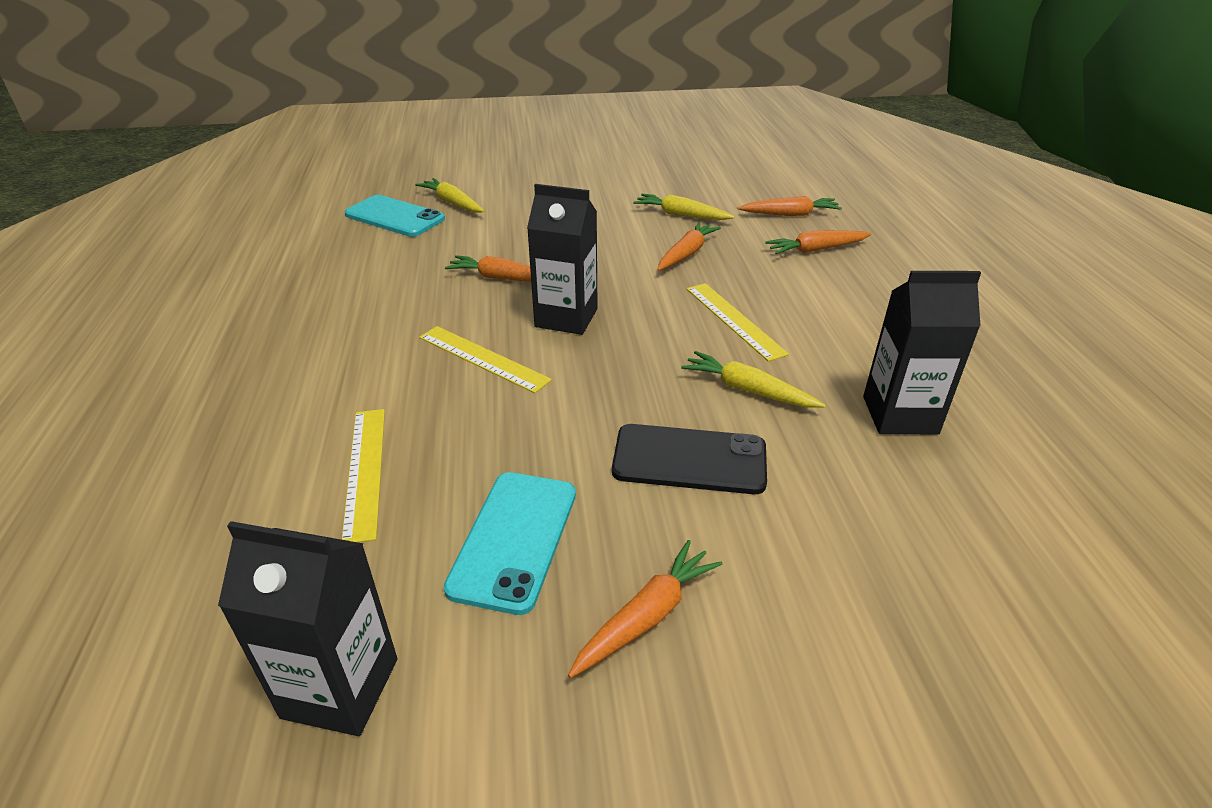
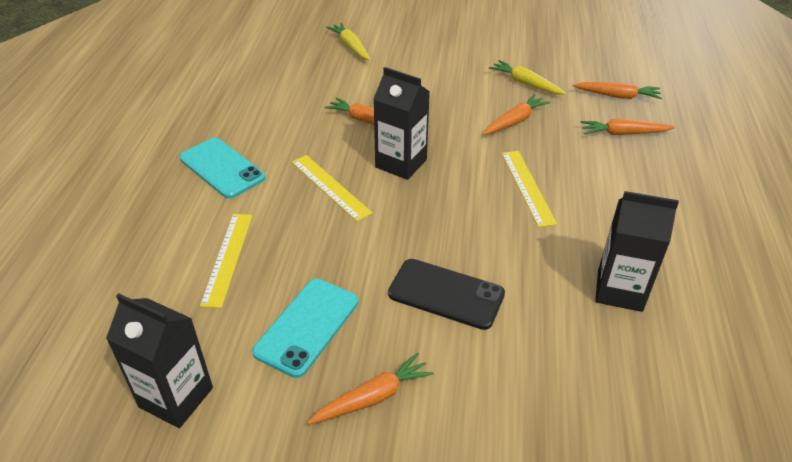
camera: 15 degrees right, 5 degrees up
(394, 217) = (304, 54): turquoise phone -> turquoise phone (222, 168)
(748, 390) = (512, 248): yellow carrot -> none

